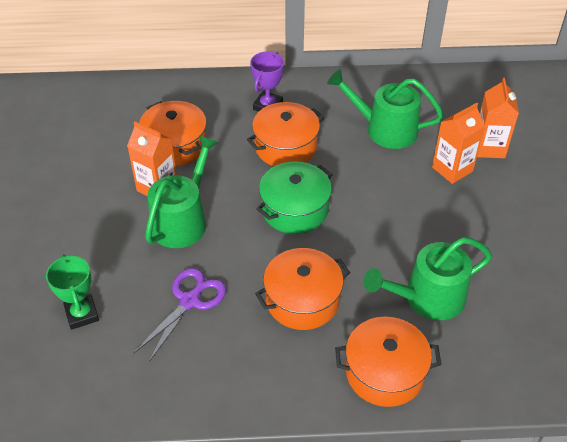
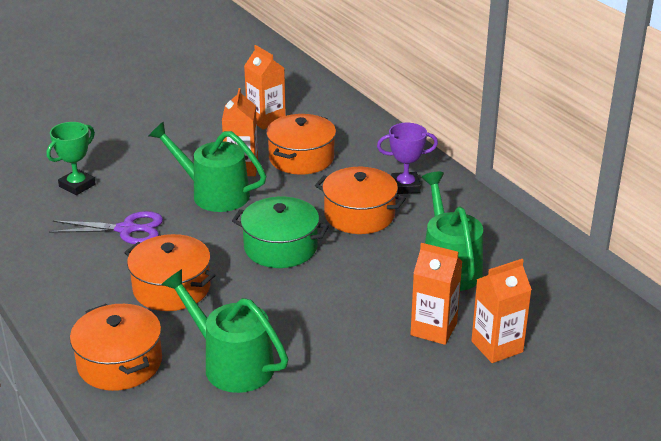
camera: 60 degrees right, 15 degrees down
(93, 142) = (266, 120): none -> orange carton
(182, 220) = (214, 194): green watering can -> green watering can turned 150 degrees counterclockwise

